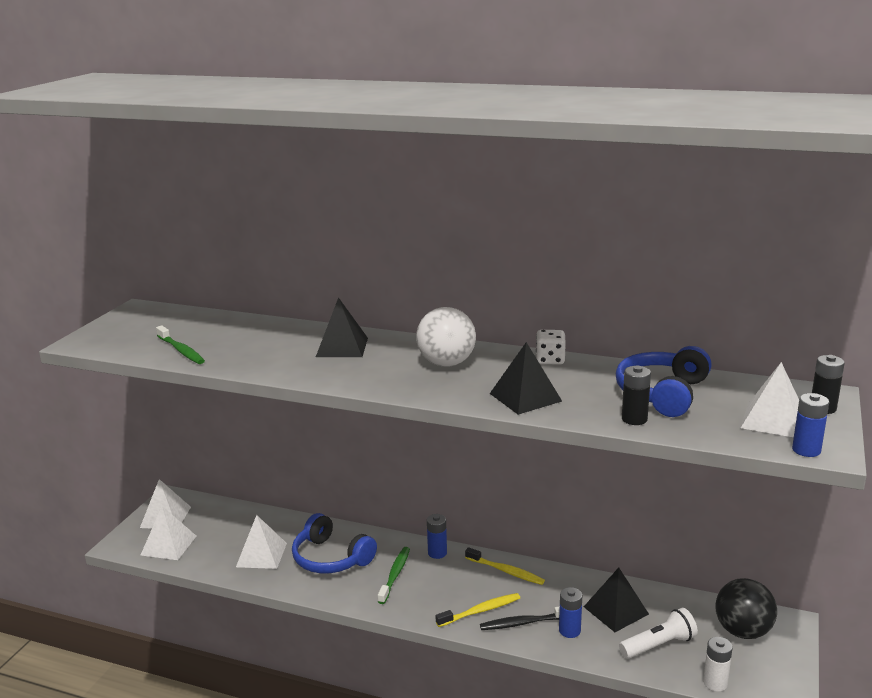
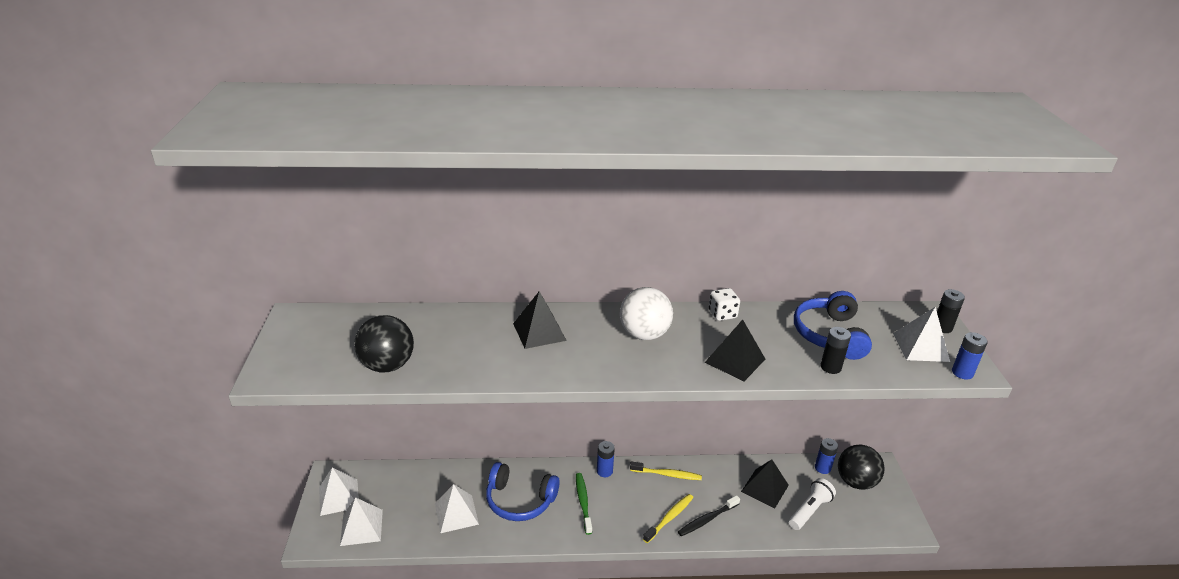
camera: 25 degrees left, 10 degrees up
(181, 350) = (387, 365): green toothbrush -> black ball
(569, 631) = (743, 516): blue battery -> blue battery (822, 468)
(715, 683) = (862, 532): white battery -> none

